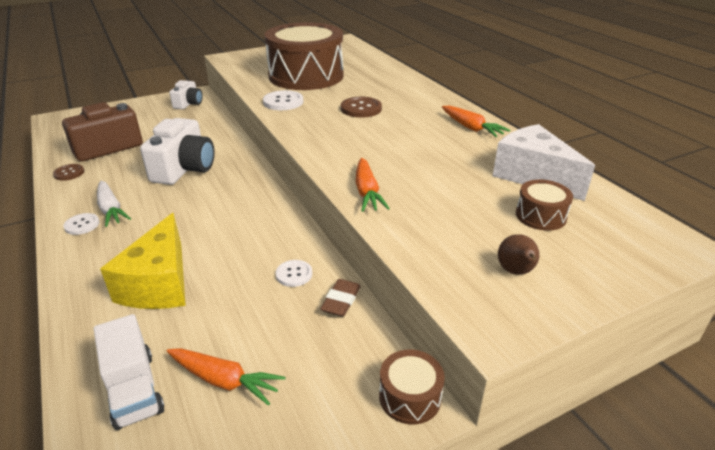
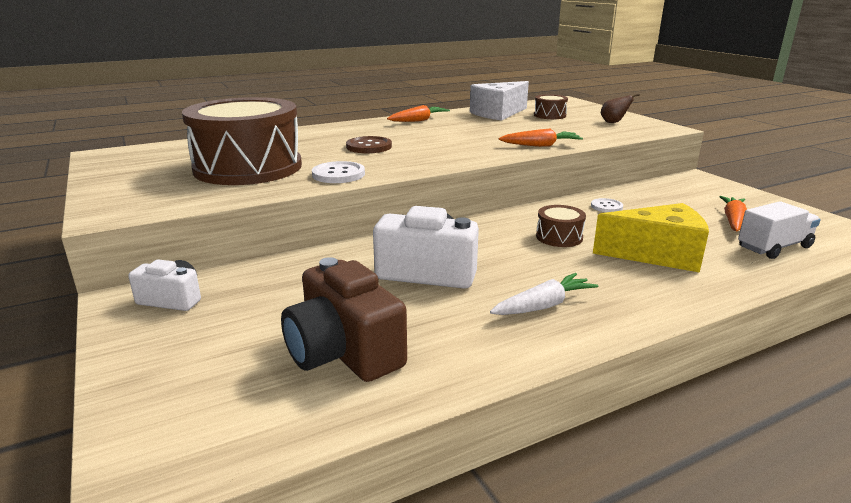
camera: 90 degrees left, 10 degrees down
(69, 173) = (445, 369): brown button -> none
(82, 225) = (587, 319): white button -> none
(341, 301) = (626, 193): brown eraser -> none
(410, 397) = (692, 178): brown drum -> brown drum (559, 237)

